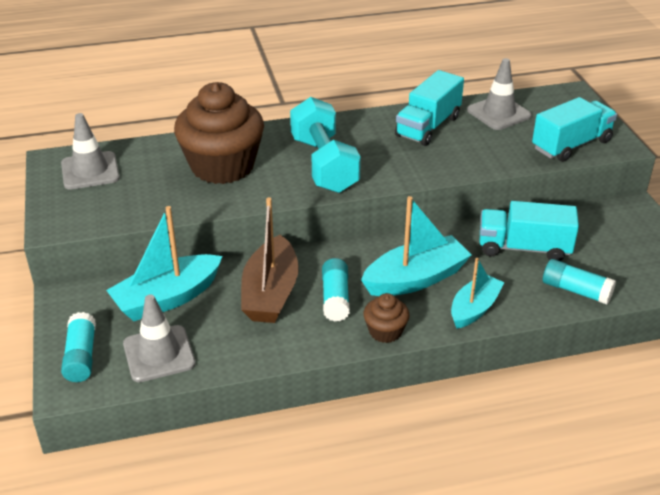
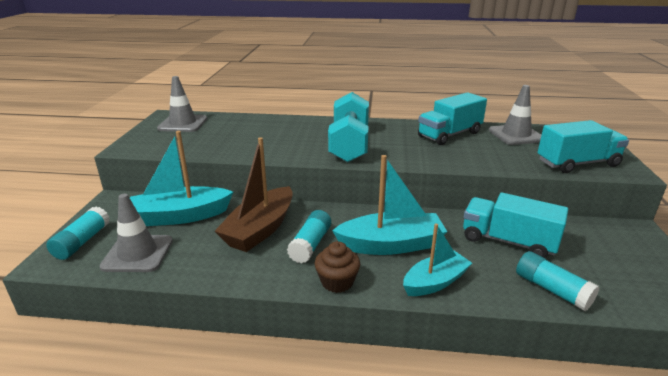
camera: 20 degrees right, 10 degrees down
(222, 166) = (273, 134): brown cupcake -> none

